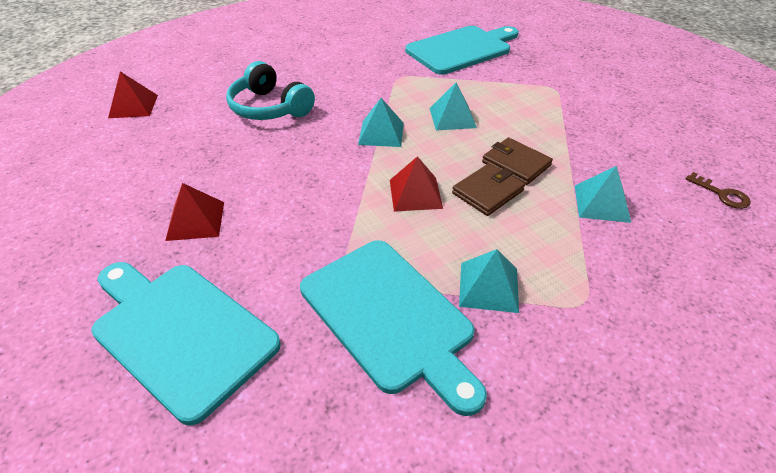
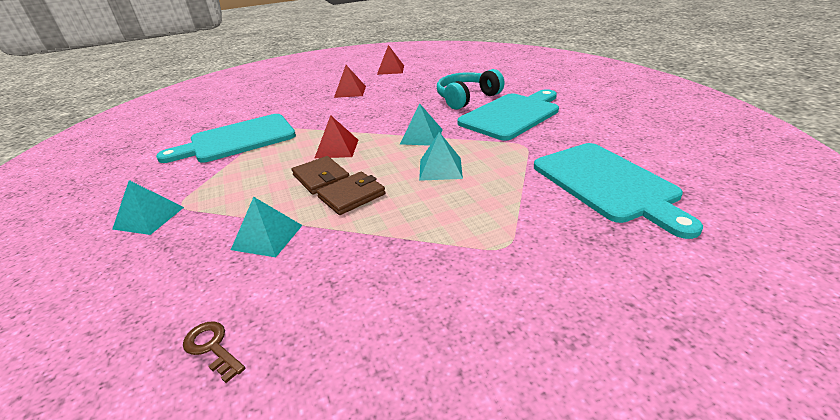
camera: 100 degrees right, 10 degrees down
(133, 106) = (472, 66): red pyramid -> red pyramid (390, 70)
(180, 333) = (275, 97): turquoise cutting board -> turquoise cutting board (511, 115)
(489, 287) = (229, 170): turquoise pyramid -> turquoise pyramid (149, 218)
(722, 194) = (212, 347): brown key -> brown key turned 75 degrees clockwise

